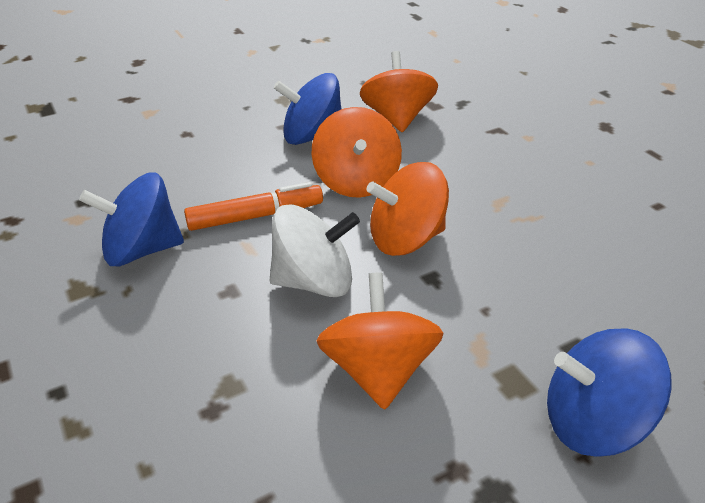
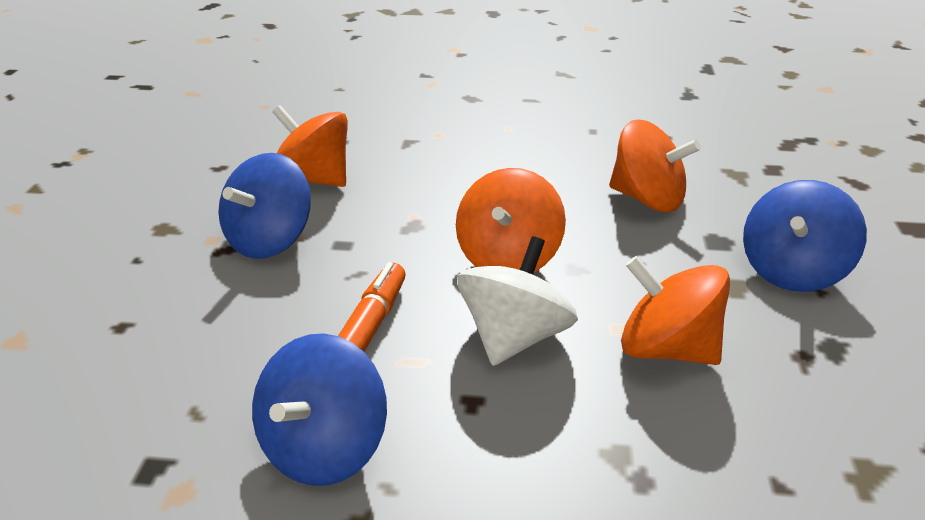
camera: 55 degrees left, 5 degrees down
(356, 181) = (387, 247): orange spinning top -> orange spinning top (647, 199)

